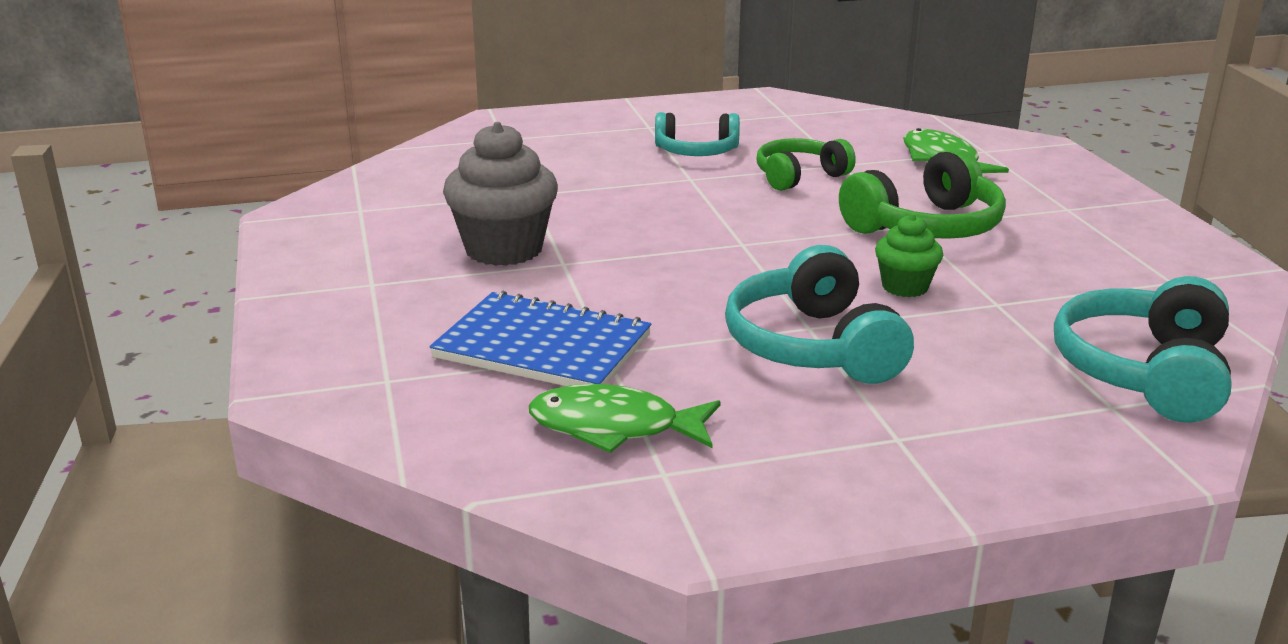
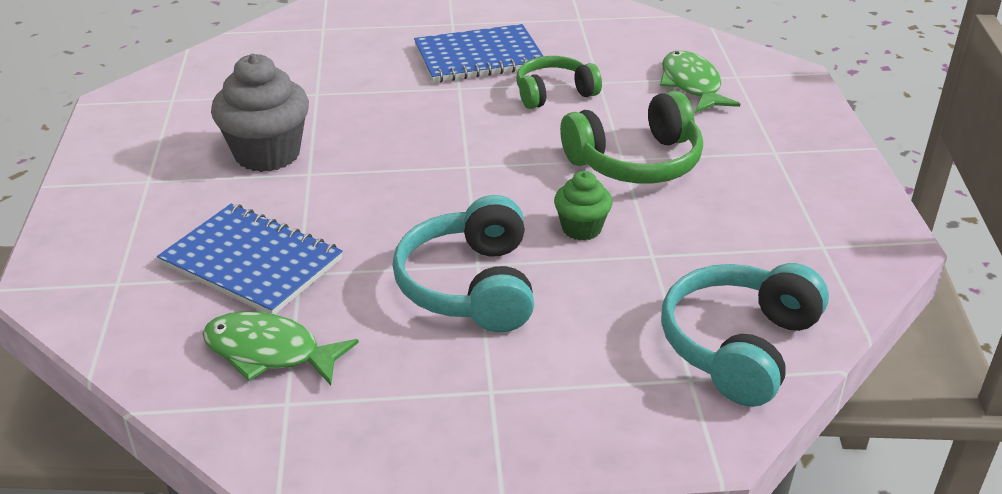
camera: 10 degrees right, 10 degrees up
(696, 152) = (479, 57): turquoise headphones -> blue notebook

